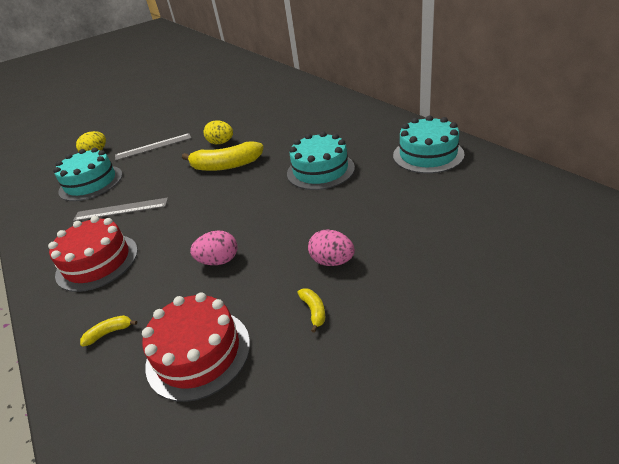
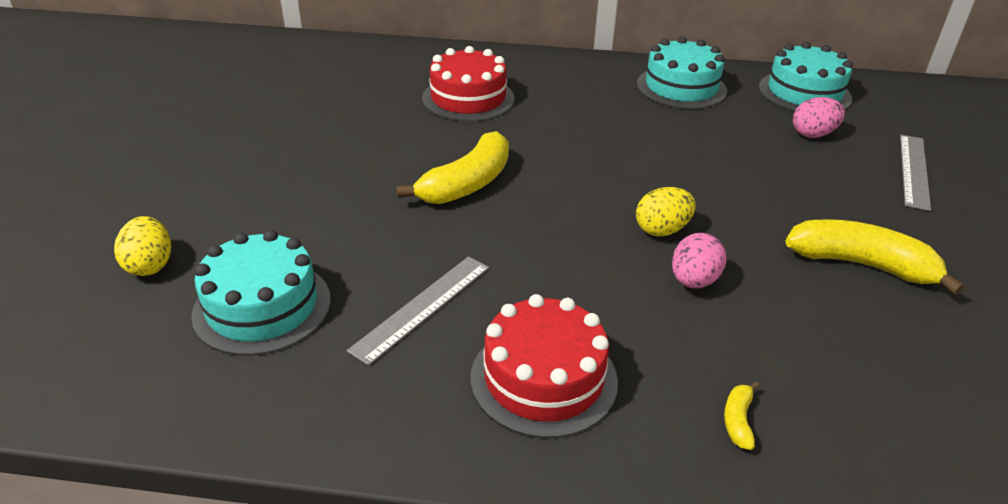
camera: 55 degrees left, 0 degrees up
(153, 146) = (267, 208): grey ruler -> grey ruler (914, 171)
(198, 353) = (853, 363): red cake -> red cake (468, 98)
(221, 143) = (390, 160): yellow egg -> yellow egg (662, 230)
(314, 311) = (862, 265): yellow banana -> yellow banana, size x2.33
(320, 170) = (604, 142): turquoise cake -> turquoise cake (804, 92)
(332, 261) = (793, 218): pink egg -> pink egg (813, 134)

